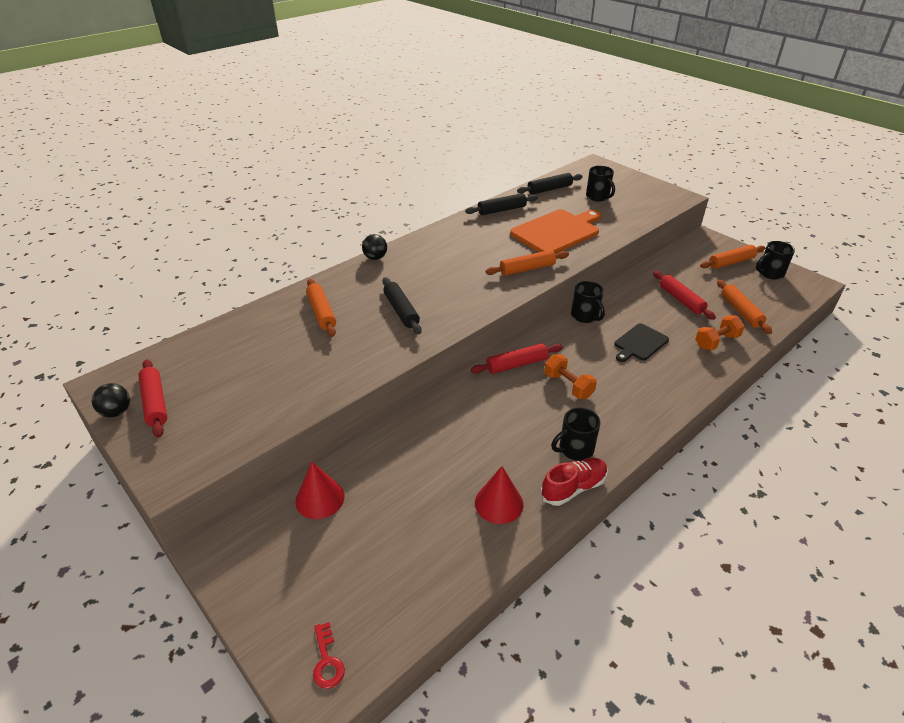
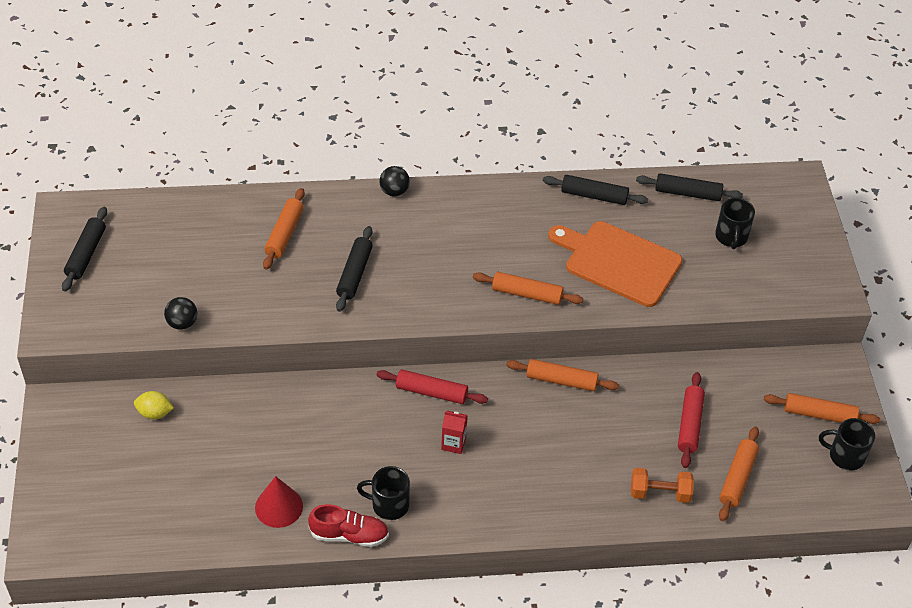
camera: 35 degrees right, 10 degrees up
(116, 412) = (55, 246): black ball -> black ball (182, 323)
(155, 403) = (86, 254): red rolling pin -> black rolling pin
(320, 498) = (155, 413): red cone -> yellow lemon
(327, 661) = (63, 533): red key -> none
(557, 232) = (618, 262): orange cutting board -> orange cutting board turned 150 degrees counterclockwise
(568, 385) = (453, 443): orange dumbbell -> red carton
(585, 316) = (561, 380): black mug -> orange rolling pin
(640, 343) = (577, 445): black cutting board -> none

